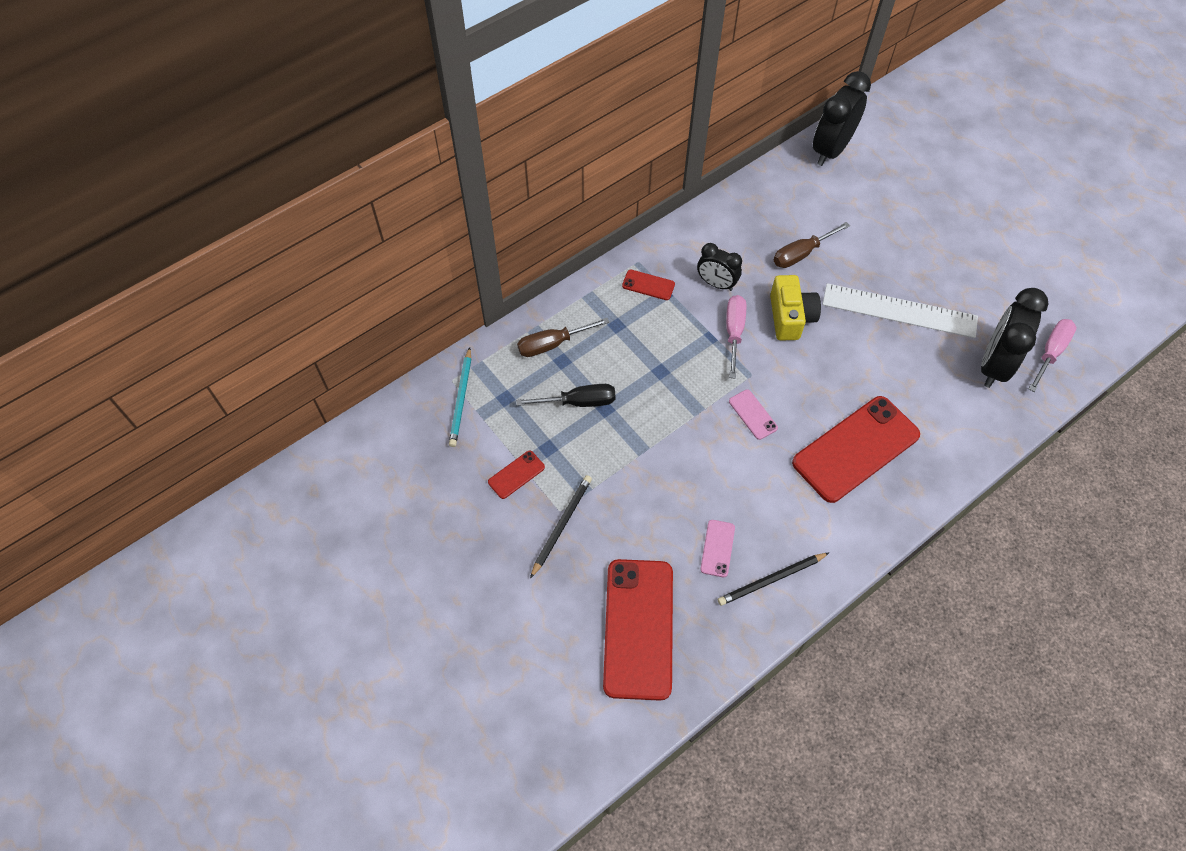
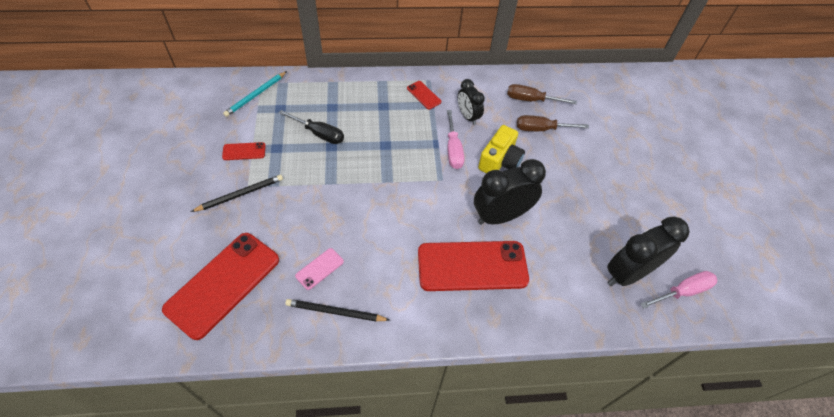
camera: 30 degrees right, 5 degrees down
(553, 344) = (335, 95): brown screwdriver -> brown screwdriver (531, 100)
(734, 333) = (453, 149): pink screwdriver -> pink screwdriver turned 135 degrees clockwise
(753, 414) = (420, 203): pink phone -> none
(831, 150) = (616, 82): black clock -> black clock (501, 216)
(899, 311) = (582, 199): white ruler -> none

